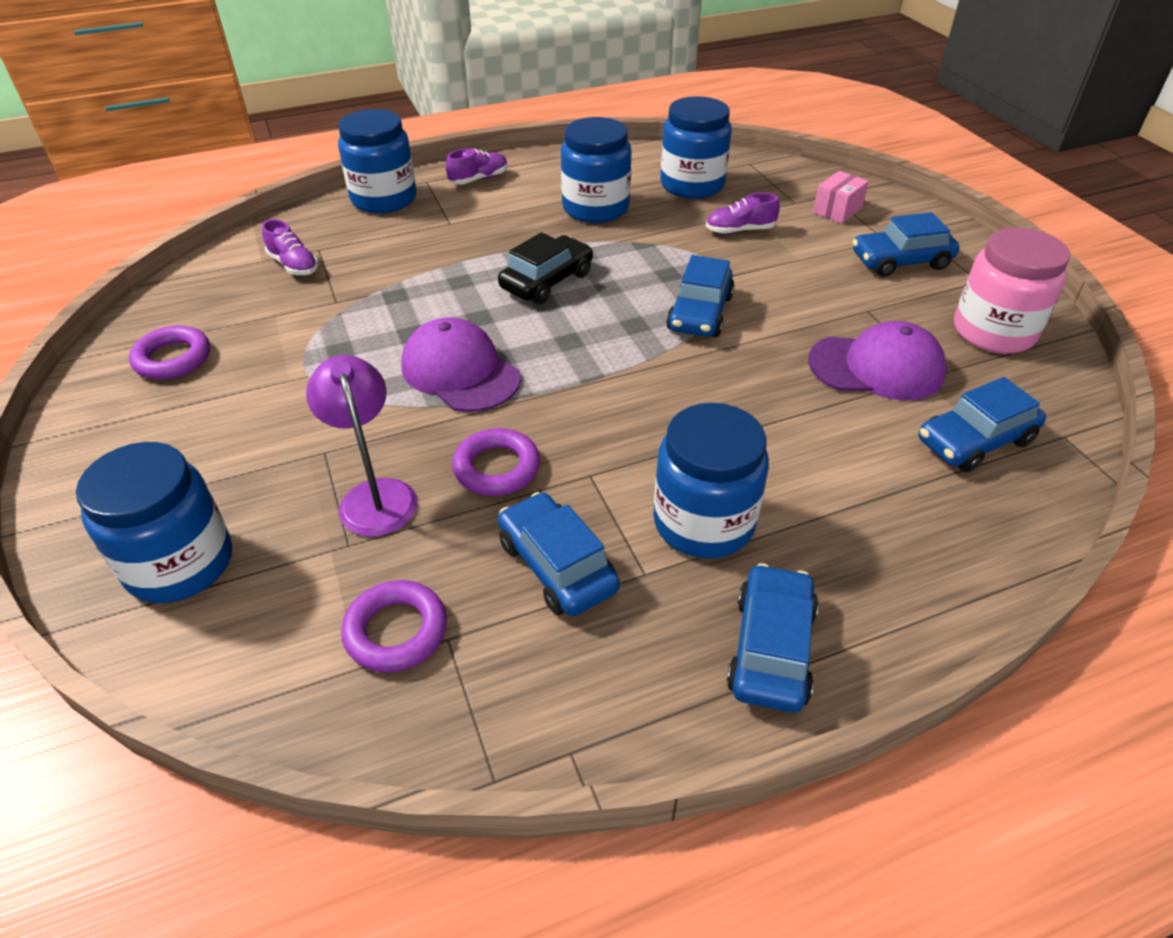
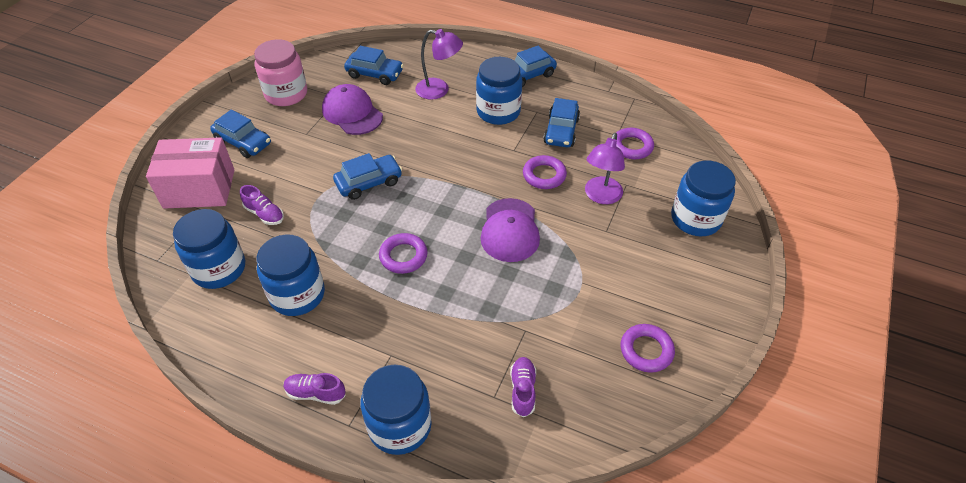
camera: 135 degrees left, 5 degrees up
(547, 281) = (403, 256): black car -> purple ring
(837, 210) = (199, 188): pink box -> pink box, size x2.10
(847, 489) = (439, 90): none -> purple lamp

